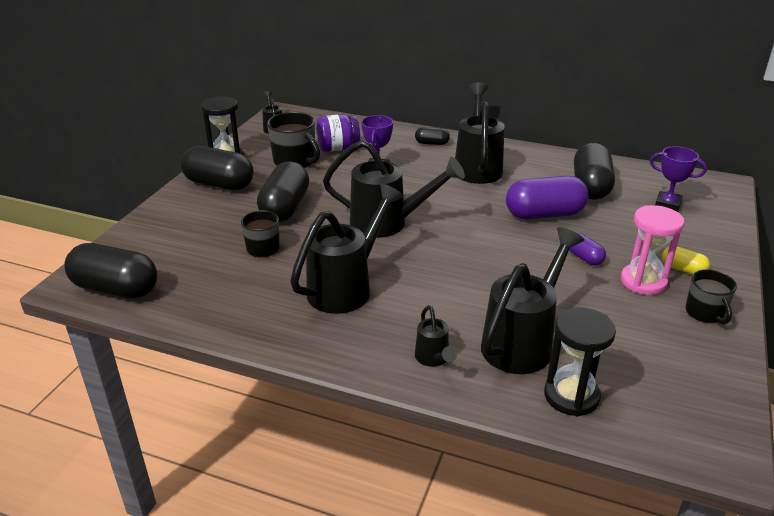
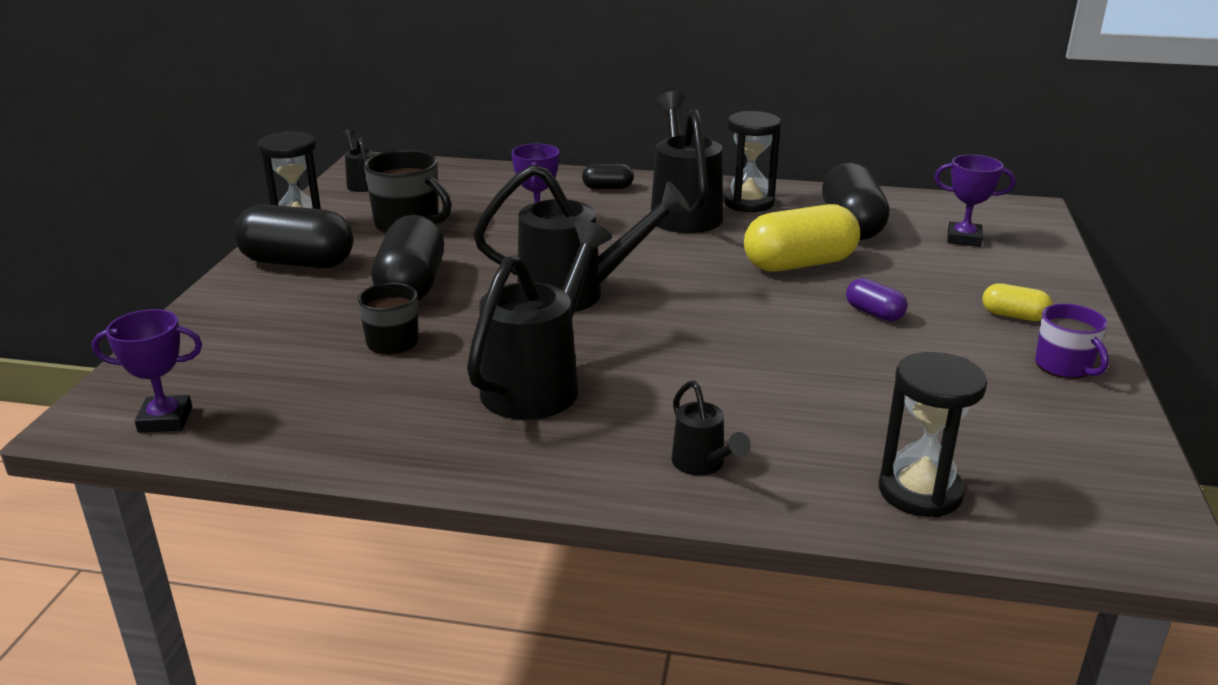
camera: 10 degrees left, 5 degrees down
(115, 289) = (165, 419): black capsule -> purple trophy
(338, 148) = (470, 203): purple jar -> none
(523, 341) = (826, 428): black watering can -> none
(524, 163) = (748, 203): none -> black hourglass
(544, 214) = (799, 264): purple capsule -> yellow capsule
(643, 282) = (966, 336): pink hourglass -> none
(705, 313) = (1064, 366): black mug -> purple mug

